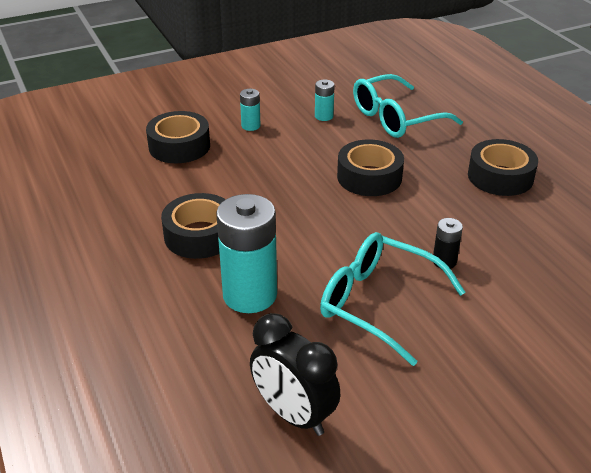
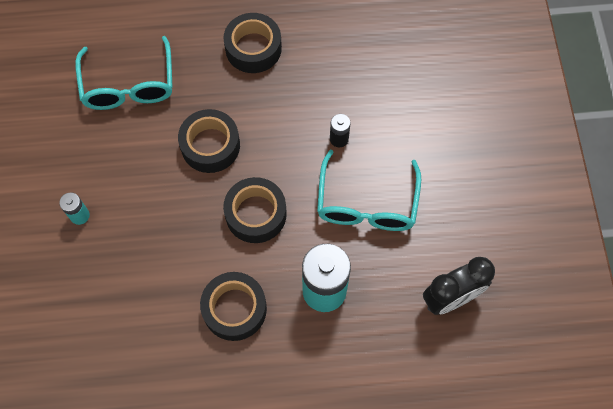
camera: 70 degrees left, 30 degrees up
(179, 146) = (85, 292): black tape -> black tape (256, 214)
(324, 116) = (95, 144): turquoise battery -> none
(379, 303) = (367, 203): turquoise glasses -> turquoise glasses turned 45 degrees counterclockwise

